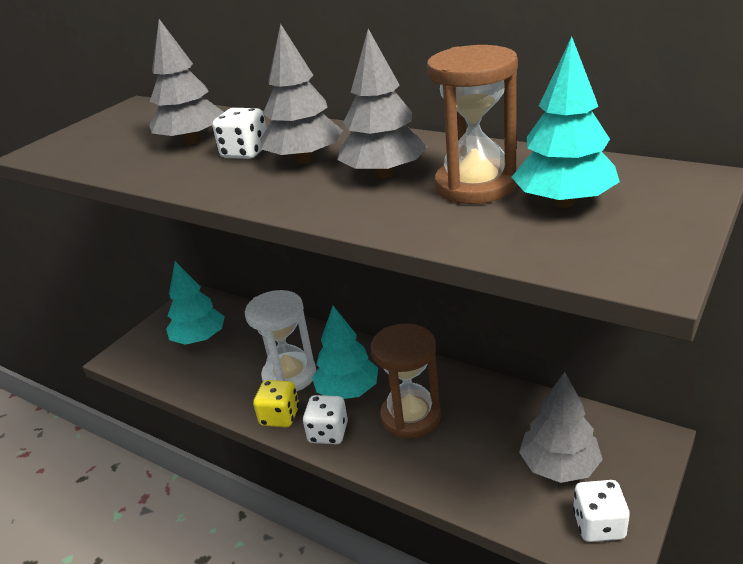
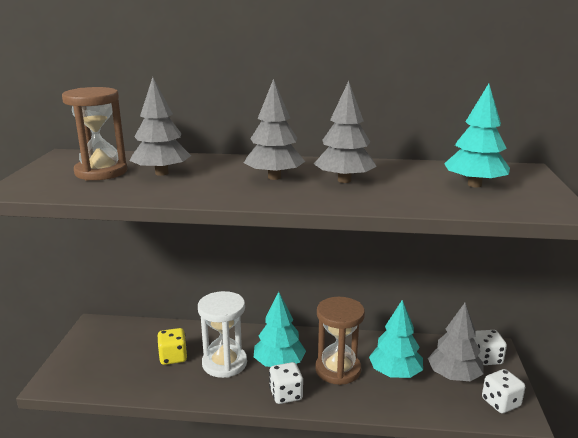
camera: 30 degrees left, 10 degrees down
(200, 339) = (123, 353): turquoise tree -> turquoise tree (395, 373)
(245, 153) = (220, 177): white dice -> white dice (486, 358)
(280, 416) = (238, 393): yellow dice -> yellow dice (173, 357)
(475, 186) = (412, 181): brown hourglass -> brown hourglass (101, 172)

